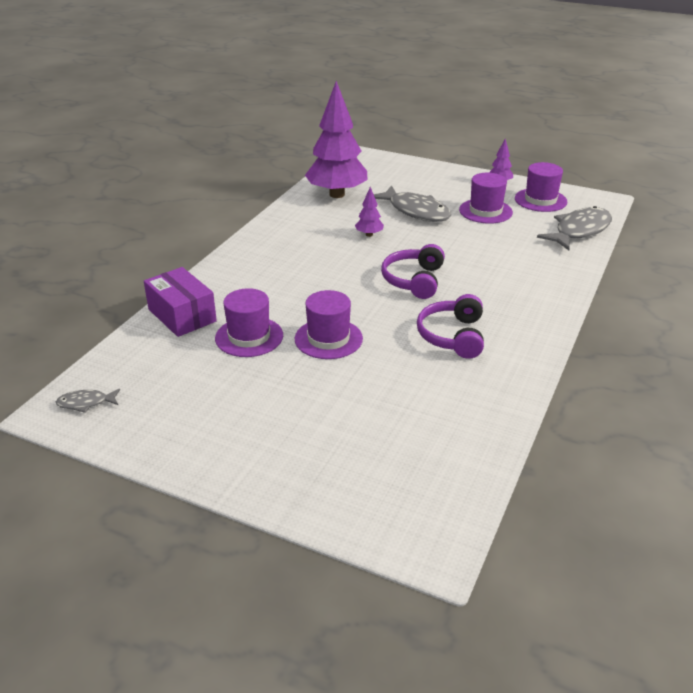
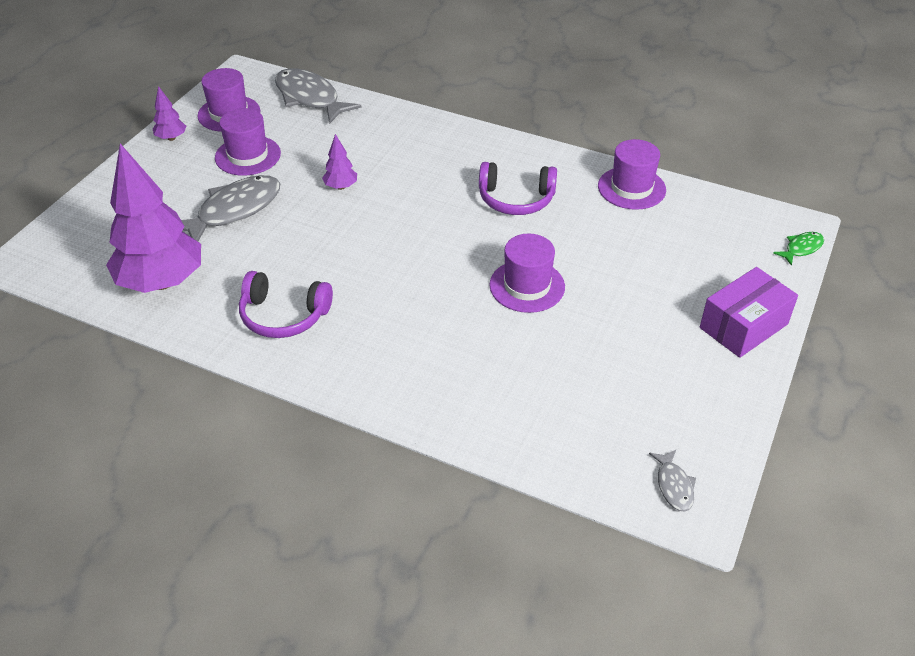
camera: 90 degrees left, 10 degrees up
(182, 315) = (483, 419): purple box -> purple box (743, 326)
(249, 337) = (527, 351): purple hat -> purple hat (631, 188)
(369, 234) = (291, 252): purple tree -> purple tree (341, 187)
(391, 545) = (801, 248): none -> green fish
(414, 280) = (407, 219): purple headphones -> purple headphones (284, 315)

